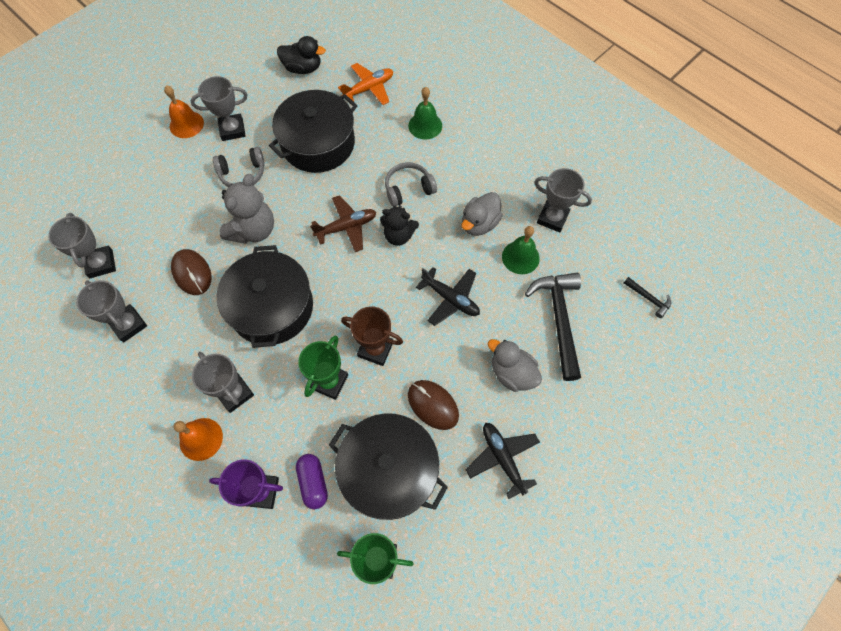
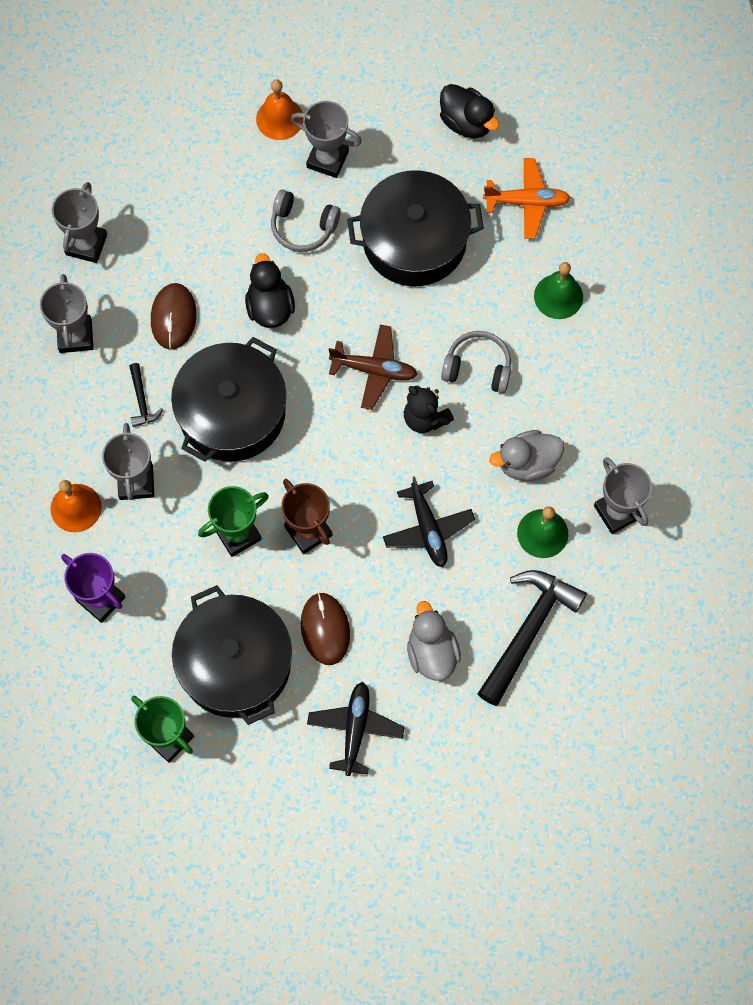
camera: 35 degrees right, 5 degrees up
(253, 230) = (270, 307): grey teddy bear -> black duck
(313, 482) = (155, 624): purple capsule -> none
(648, 299) = (648, 676): black hammer -> black hammer (142, 400)

